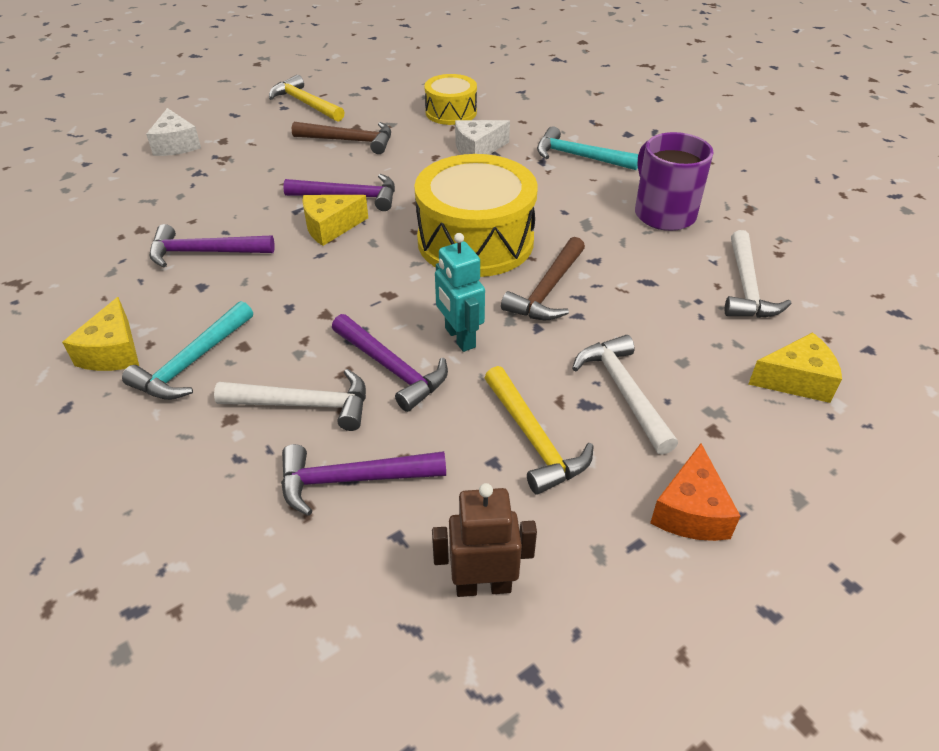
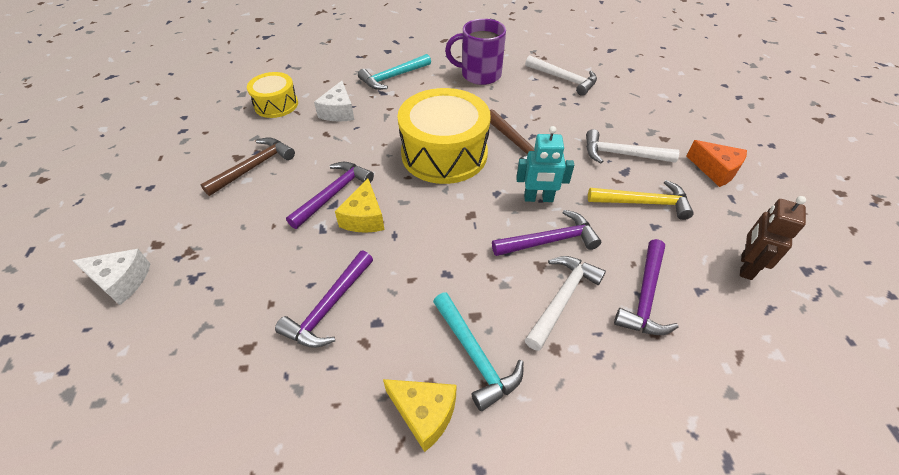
camera: 60 degrees left, 5 degrees up
(305, 104) = (162, 172): yellow hammer -> none
(796, 380) = (641, 98): yellow cheese -> none

